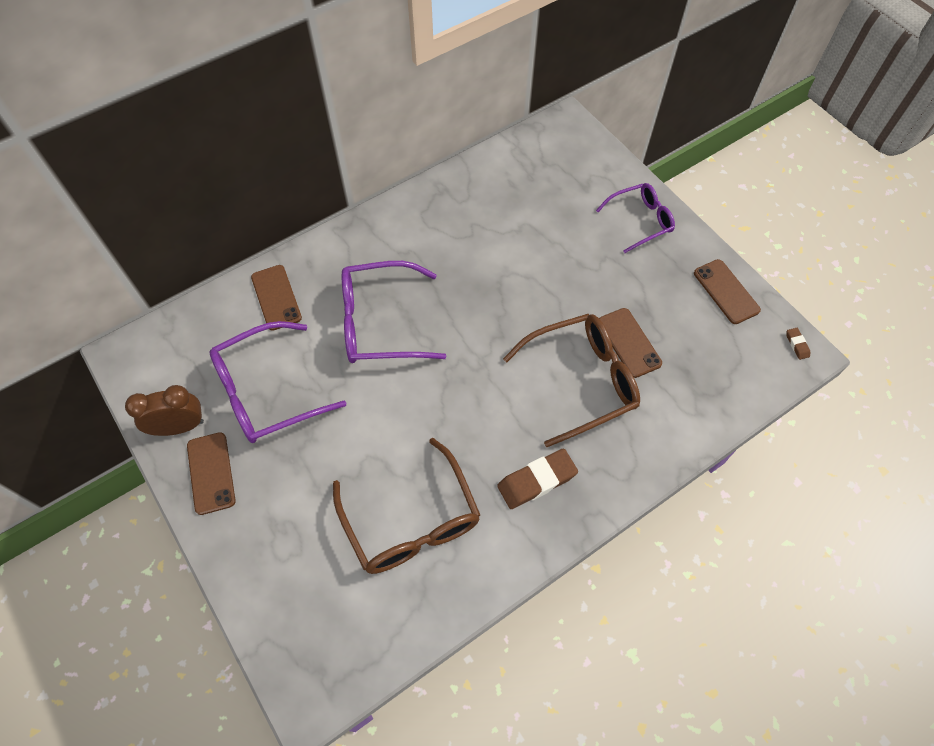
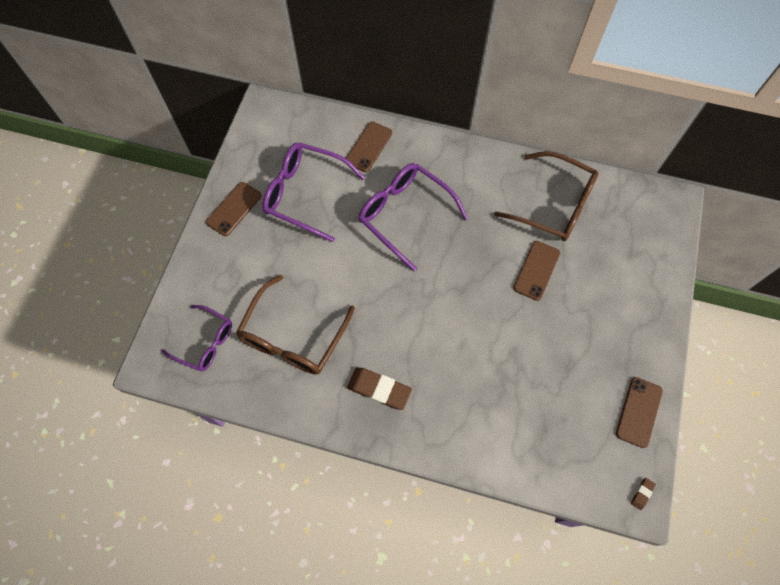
camera: 50 degrees right, 5 degrees up
(180, 427) = (247, 170): brown clock -> none
(581, 381) = (474, 365): brown glasses -> brown glasses (554, 205)
(629, 342) = (532, 374): brown phone -> brown phone (536, 270)
(640, 221) = (640, 311): purple glasses -> purple glasses (205, 342)

